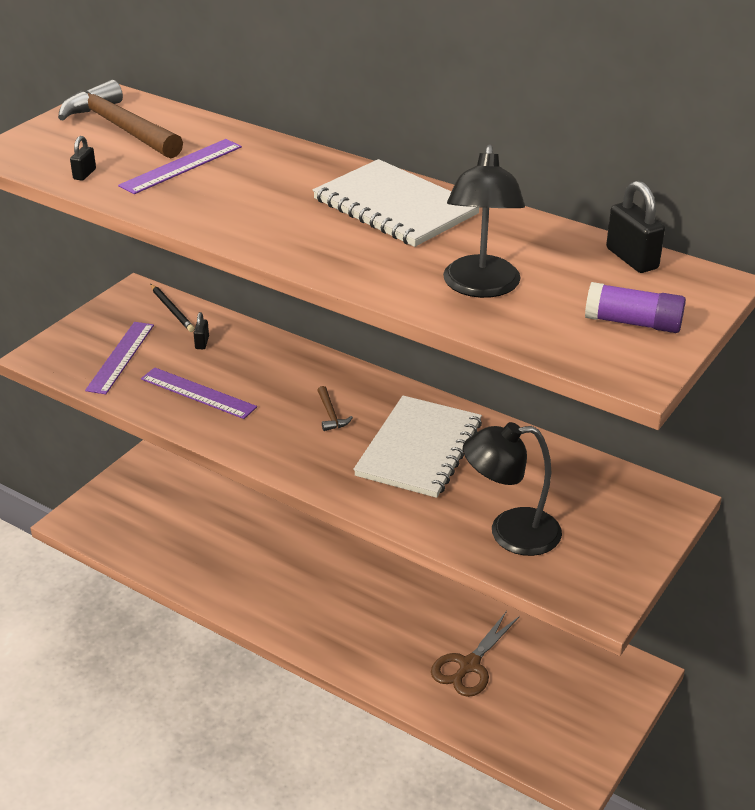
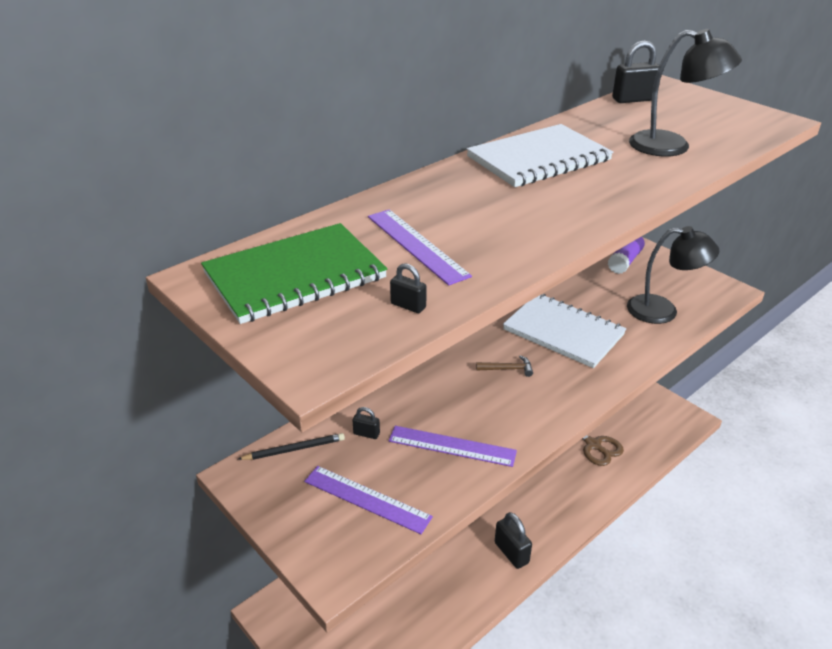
camera: 75 degrees left, 0 degrees up
(119, 127) = (294, 276): brown hammer -> green notebook
(198, 393) = (452, 446): purple ruler -> purple ruler turned 60 degrees clockwise
(266, 605) = (511, 553): none -> black padlock
(510, 533) = (663, 310): black lamp -> black lamp turned 90 degrees counterclockwise
(633, 323) = (717, 112): purple glue stick -> purple glue stick (625, 261)

